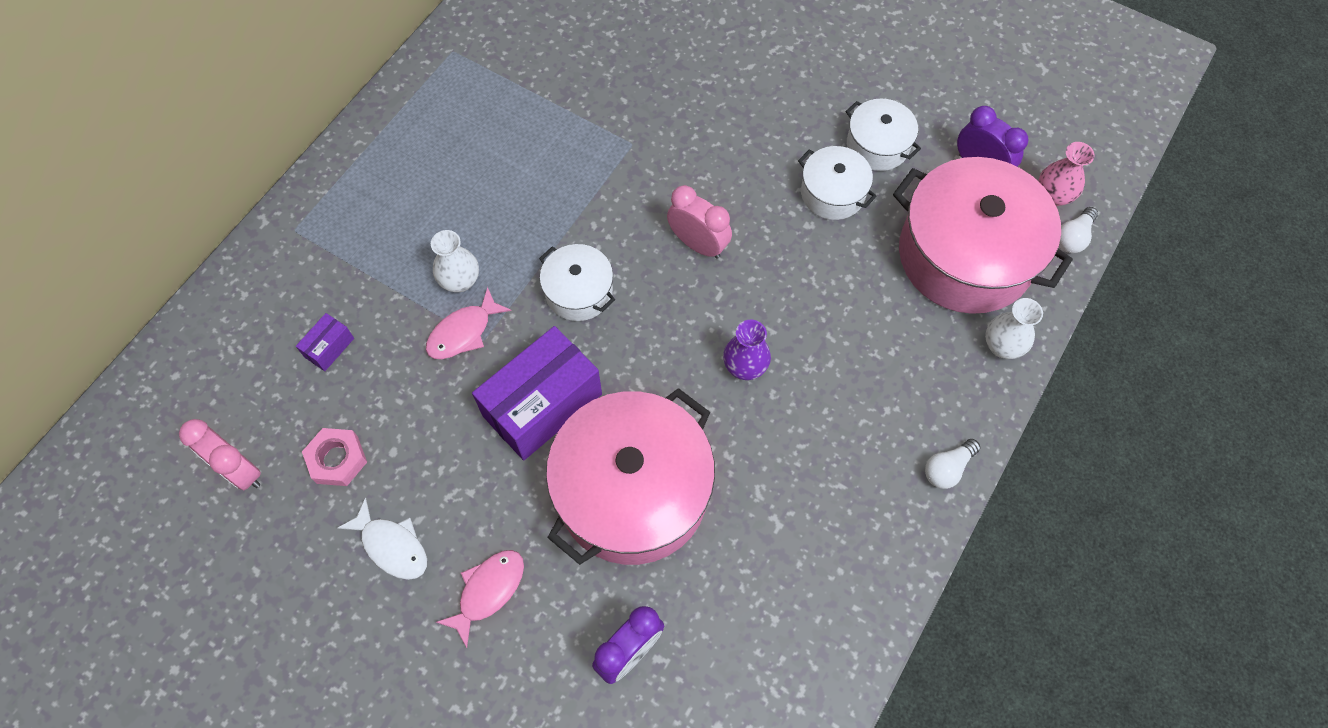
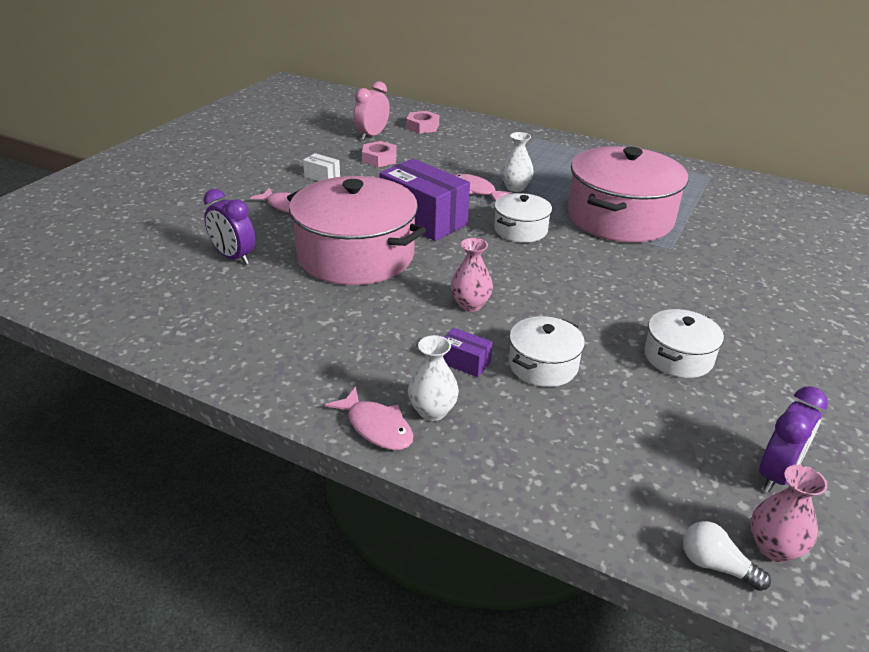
camera: 85 degrees right, 30 degrees down
(217, 388) = (422, 127): none -> pink nut
(329, 347) = (455, 152): purple box -> purple box (465, 362)
(392, 546) = (322, 177): white fish -> white box
(698, 244) = (585, 281): pink clock -> none
(745, 367) = (470, 305): purple vase -> pink vase
(877, 145) = (758, 390): white pot -> white pot (543, 365)
(947, 468) = (376, 427): white light bulb -> pink fish
(965, 255) = (643, 454): pink pot -> pink pot (620, 218)
(1002, 346) = (530, 480): white vase -> white vase (432, 411)

